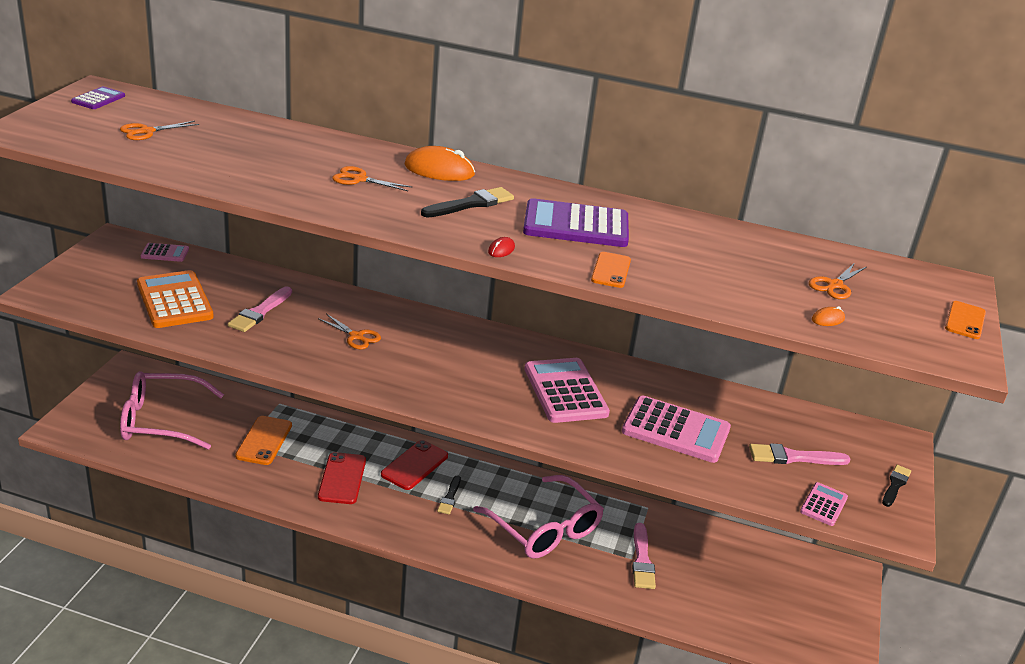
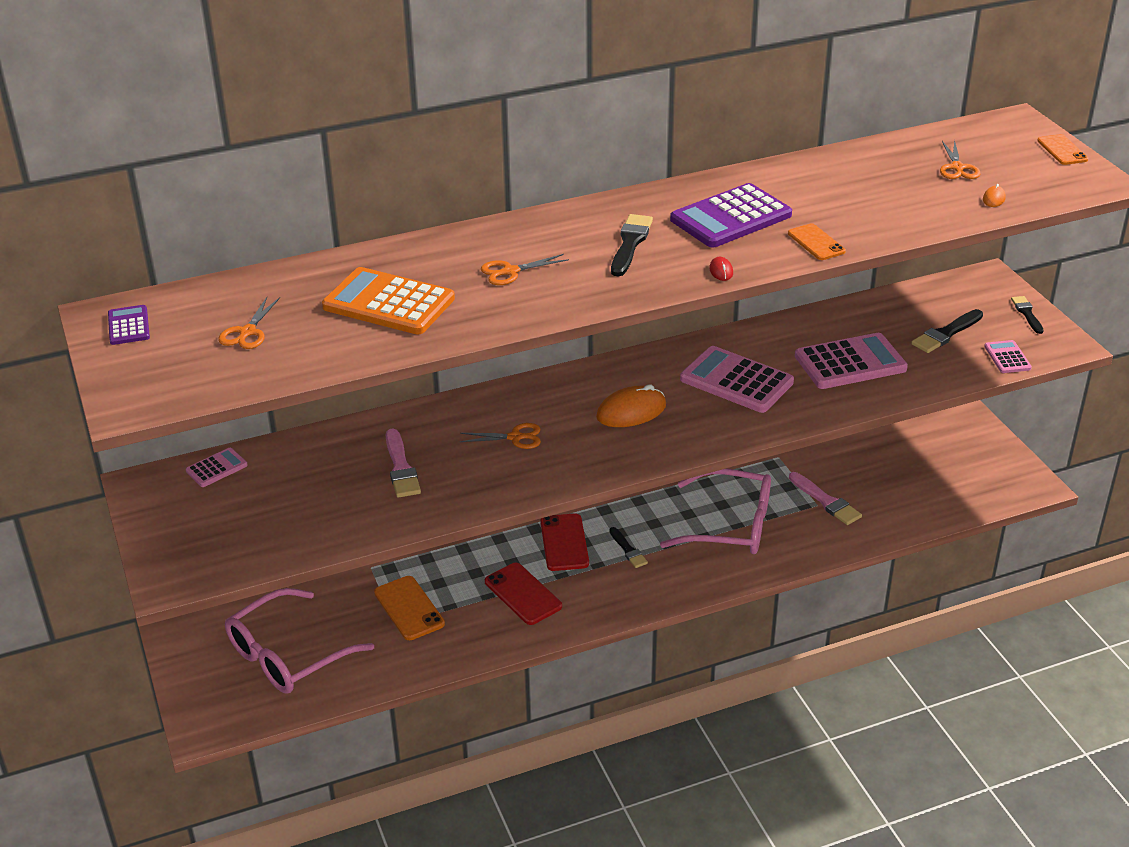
camera: 35 degrees left, 5 degrees up
(174, 300) = (308, 506): orange calculator -> orange calculator (388, 303)
(439, 170) = (551, 226): orange mouse -> orange mouse (631, 411)
(793, 457) = (946, 333): pink brush -> black brush

